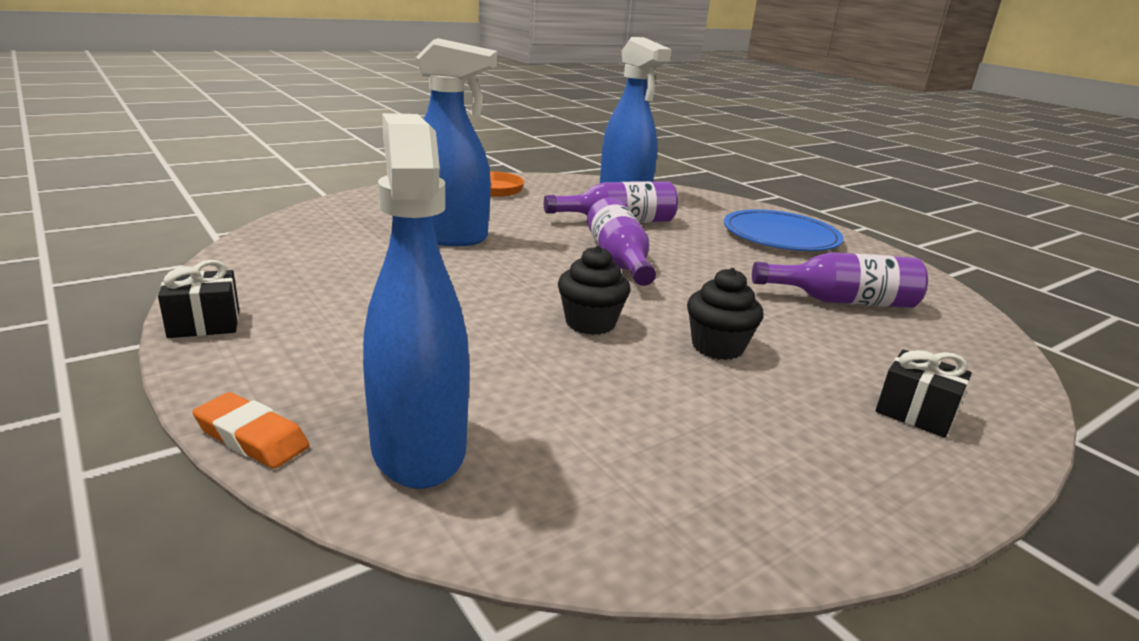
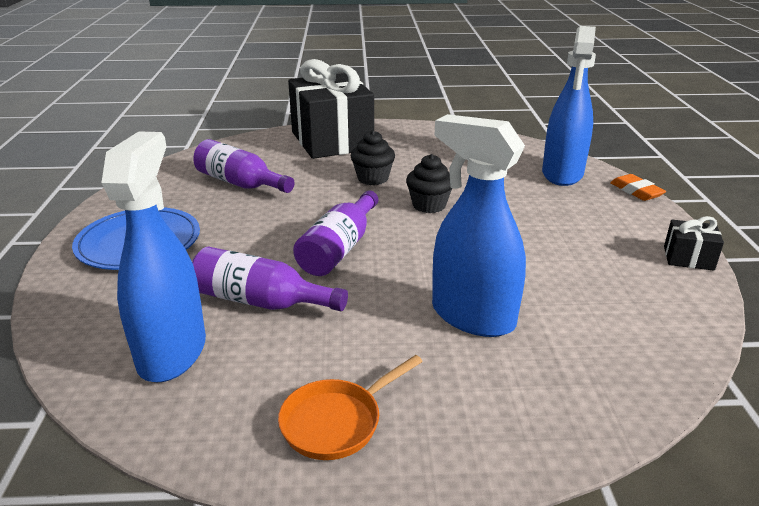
camera: 145 degrees left, 5 degrees up
(915, 412) = (332, 141): black gift -> black gift, size x2.43

